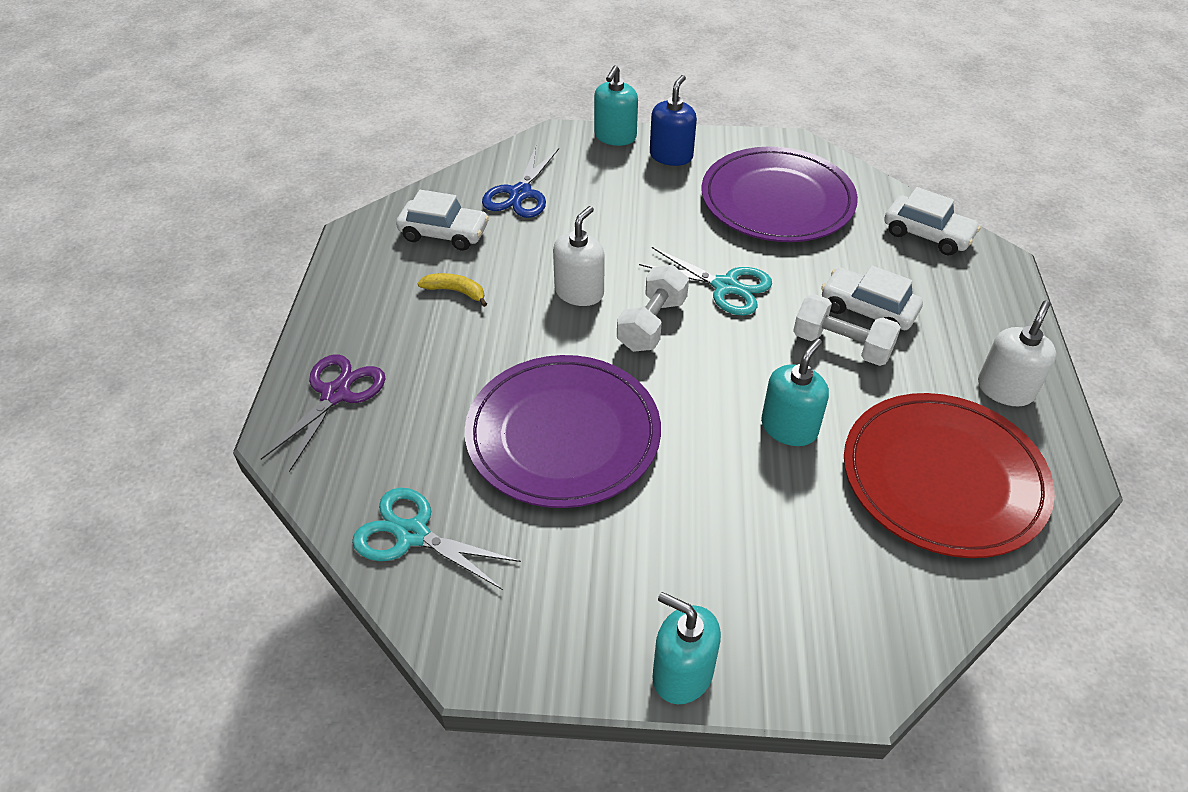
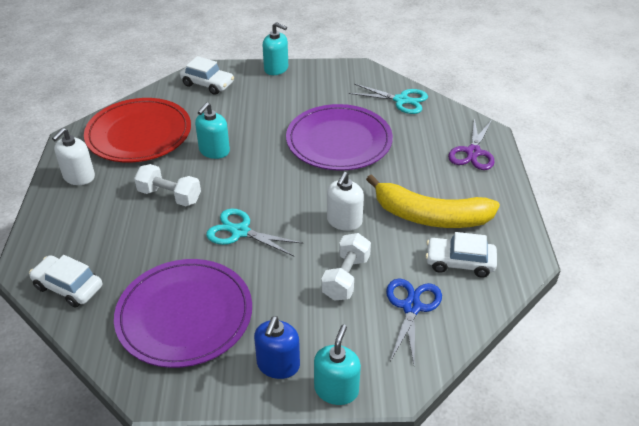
camera: 175 degrees right, 5 degrees down
(456, 291) = (430, 216): yellow banana -> yellow banana, size x2.50
(652, 324) = (292, 202): white dumbbell -> white dumbbell (346, 277)
(868, 310) = (143, 221): white car -> white car (207, 84)

